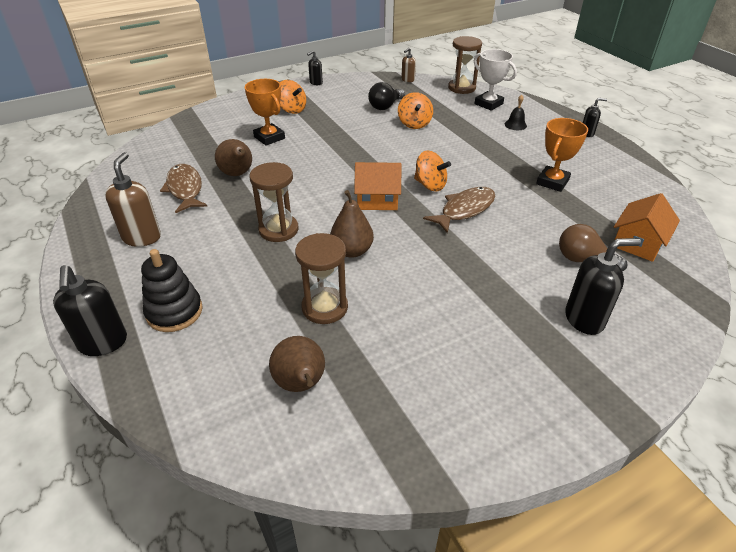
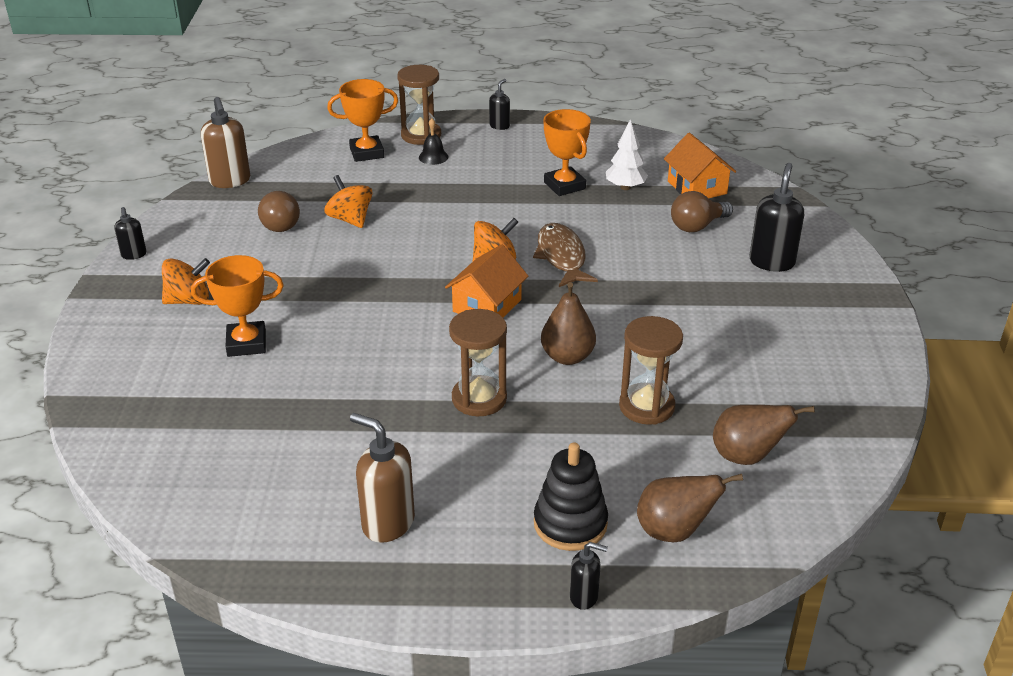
camera: 60 degrees left, 5 degrees down
(103, 343) = (584, 597): black soap dispenser -> black soap dispenser, size x0.56
(185, 189) = (303, 456): brown fish -> none
(237, 174) = (315, 398): brown pear -> brown pear (674, 531)
(385, 106) = (279, 223): black light bulb -> brown light bulb
(407, 80) = (230, 181): brown soap dispenser -> brown soap dispenser, size x1.80
(414, 124) = (350, 219): orange spinning top -> orange spinning top turned 150 degrees counterclockwise
(461, 88) = (305, 153): brown hourglass -> brown hourglass (421, 135)
(488, 104) = (367, 153): white trophy -> orange trophy
(588, 208) = (625, 187): none -> white tree

